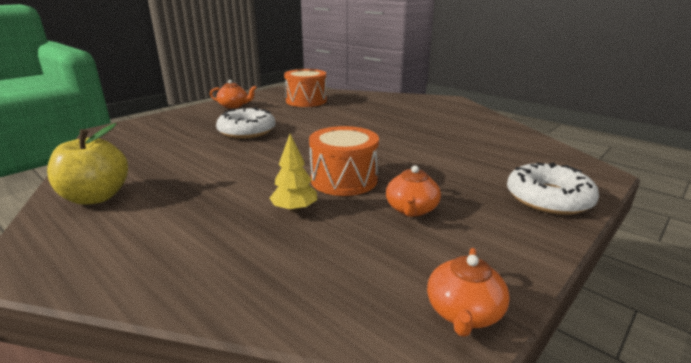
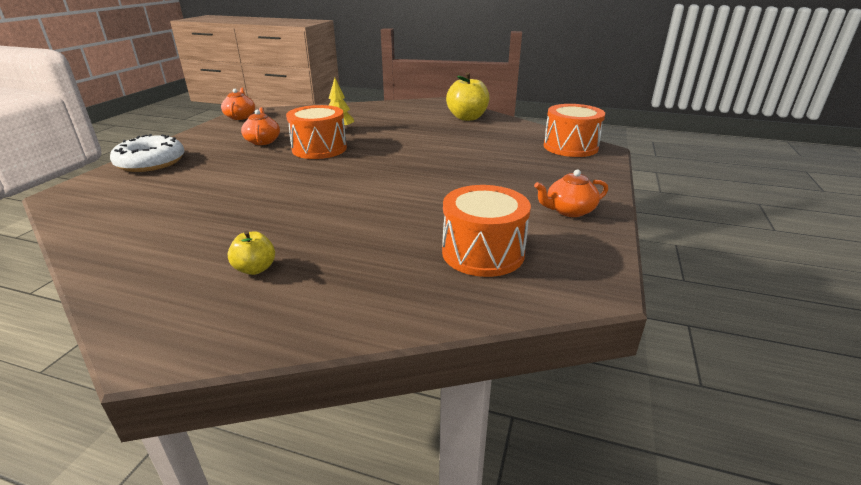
camera: 155 degrees right, 5 degrees up
(119, 136) = (570, 147): none -> orange drum
(247, 131) = (467, 174): white donut -> none
(415, 110) = (255, 269): none -> yellow apple

